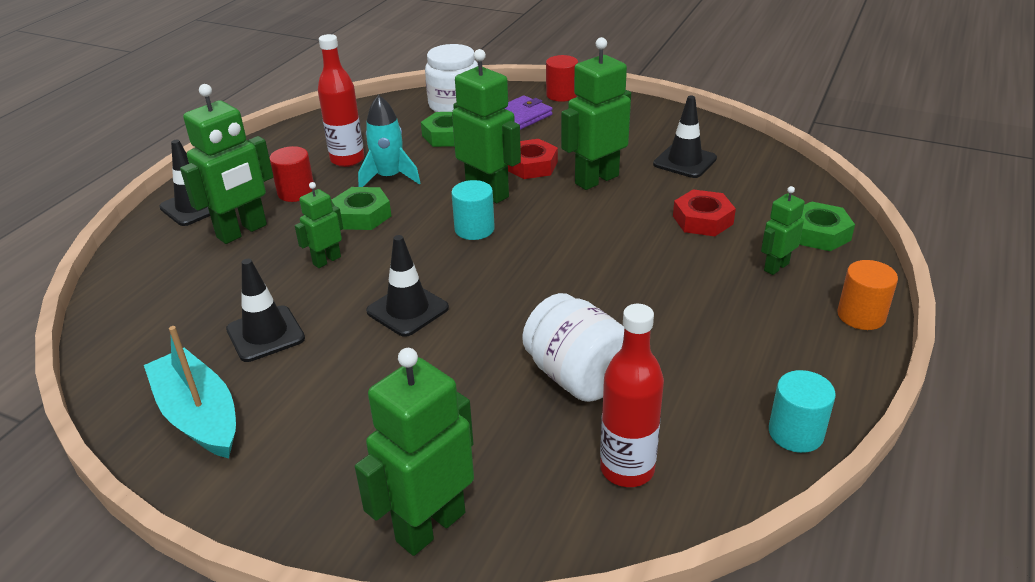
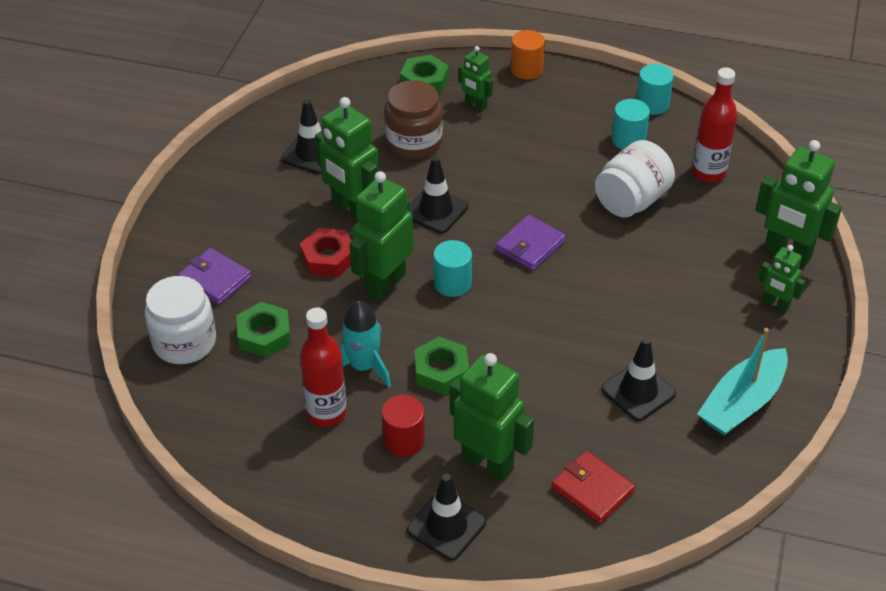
camera: 100 degrees left, 10 degrees up
(169, 287) = (592, 489): none -> red wallet
(326, 260) = (523, 379): green robot -> green robot (776, 304)
(407, 310) = (581, 306): black traffic cone -> black traffic cone (436, 210)
(515, 284) = (530, 245): none -> purple wallet
(561, 95) = (159, 251): red cylinder -> none
(702, 220) = (414, 142): red nut -> brown jar
(708, 393) = (628, 139): none -> turquoise cylinder

